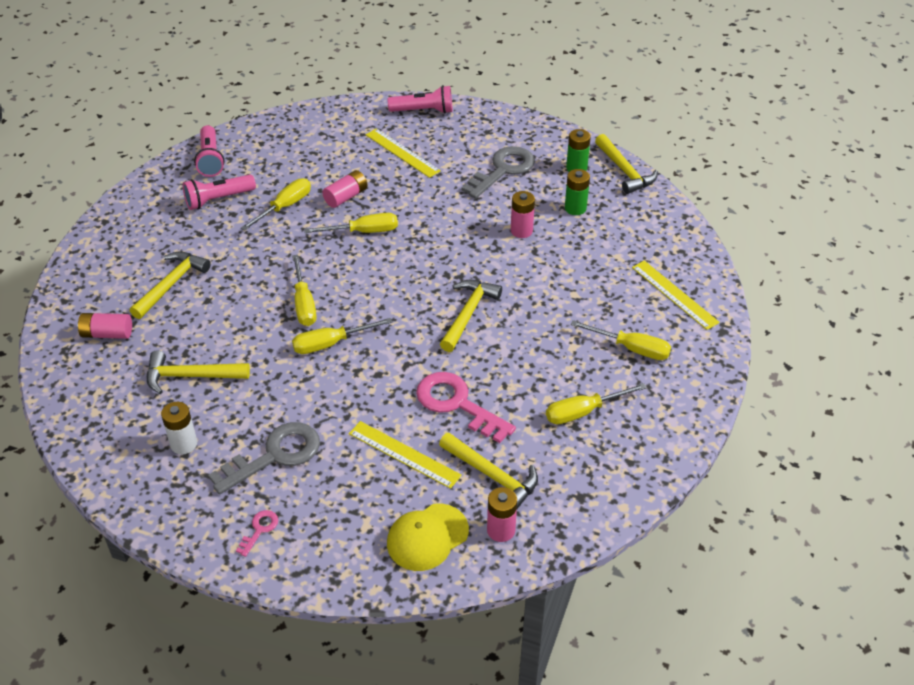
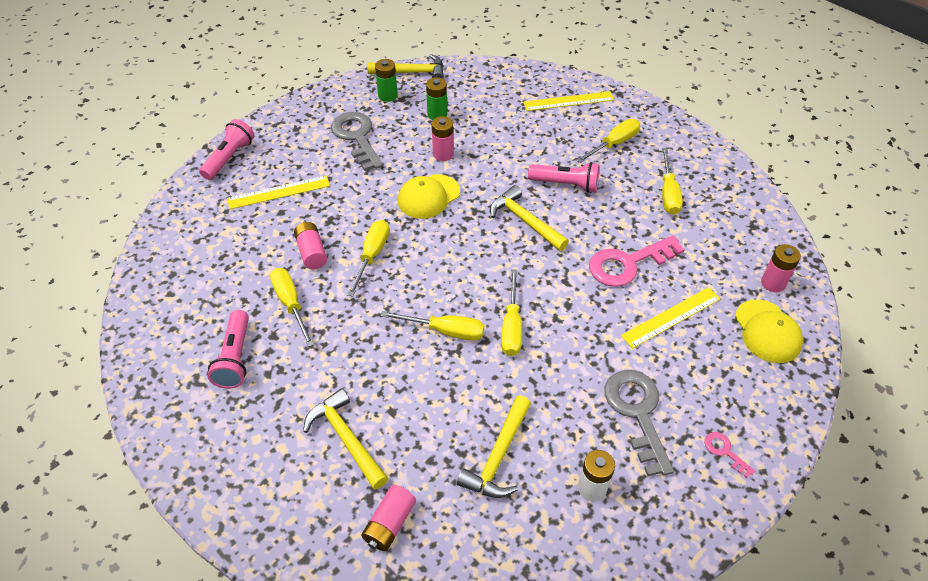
camera: 65 degrees left, 5 degrees up
(210, 159) = (160, 346): pink flashlight -> pink flashlight (566, 184)
(457, 240) = (428, 196): none -> yellow cap
(493, 476) = (715, 269): yellow hammer -> none

